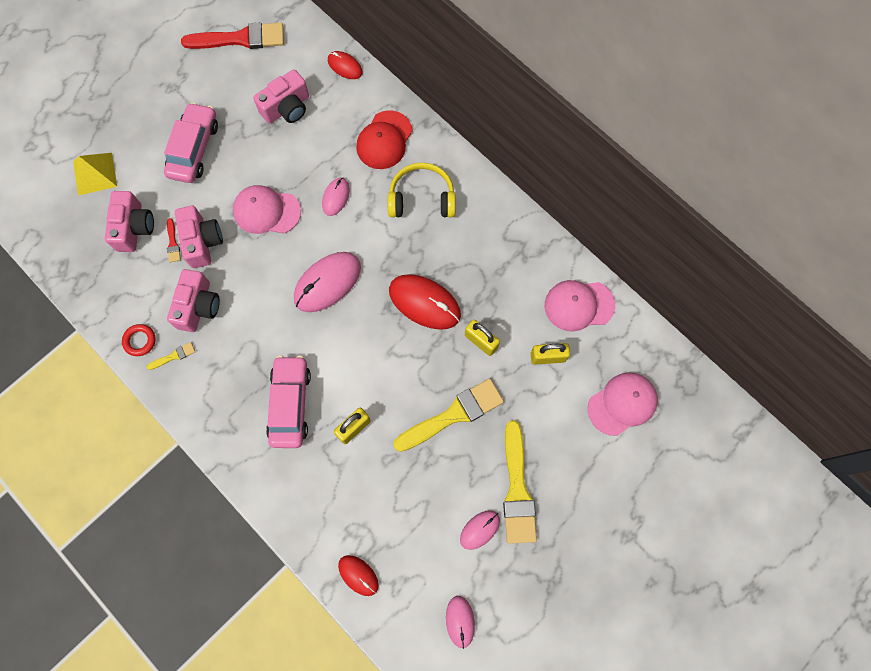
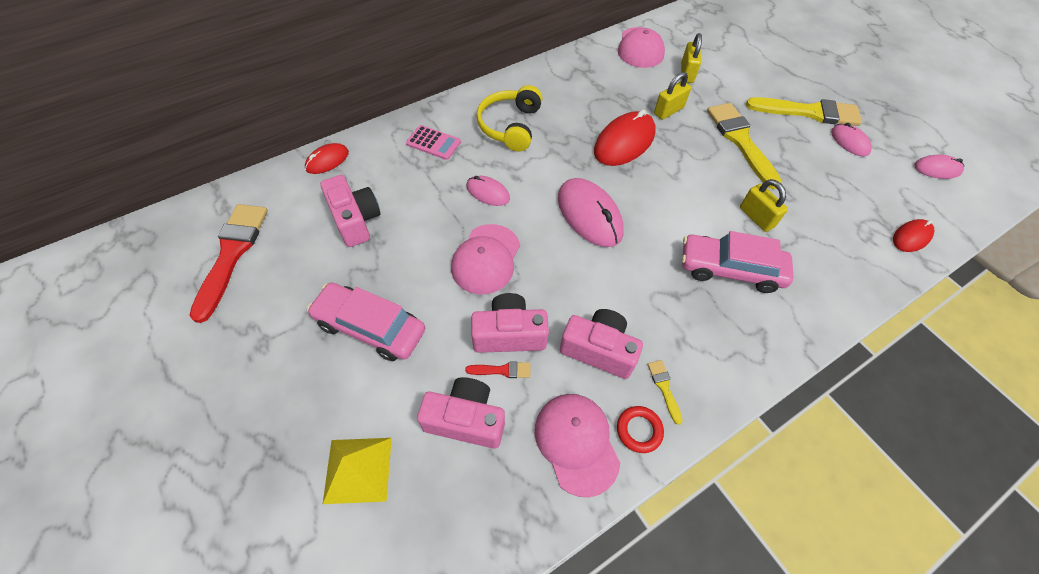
camera: 80 degrees left, 15 degrees down
(384, 140) = (433, 143): red cap -> pink calculator
(622, 404) = (730, 41): pink cap -> pink cap (576, 443)

